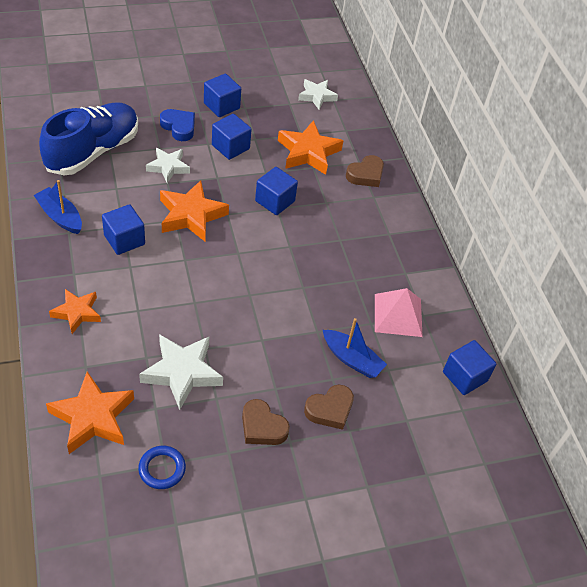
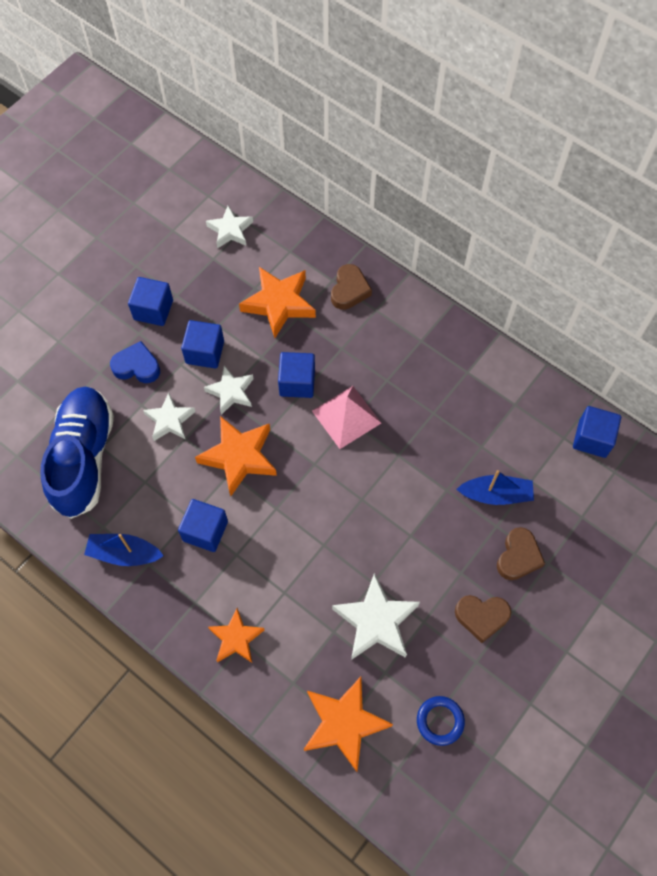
camera: 30 degrees left, 15 degrees up
(224, 178) = (231, 392): none -> white star
(398, 315) = (495, 420): pink pyramid -> pink pyramid (346, 416)

